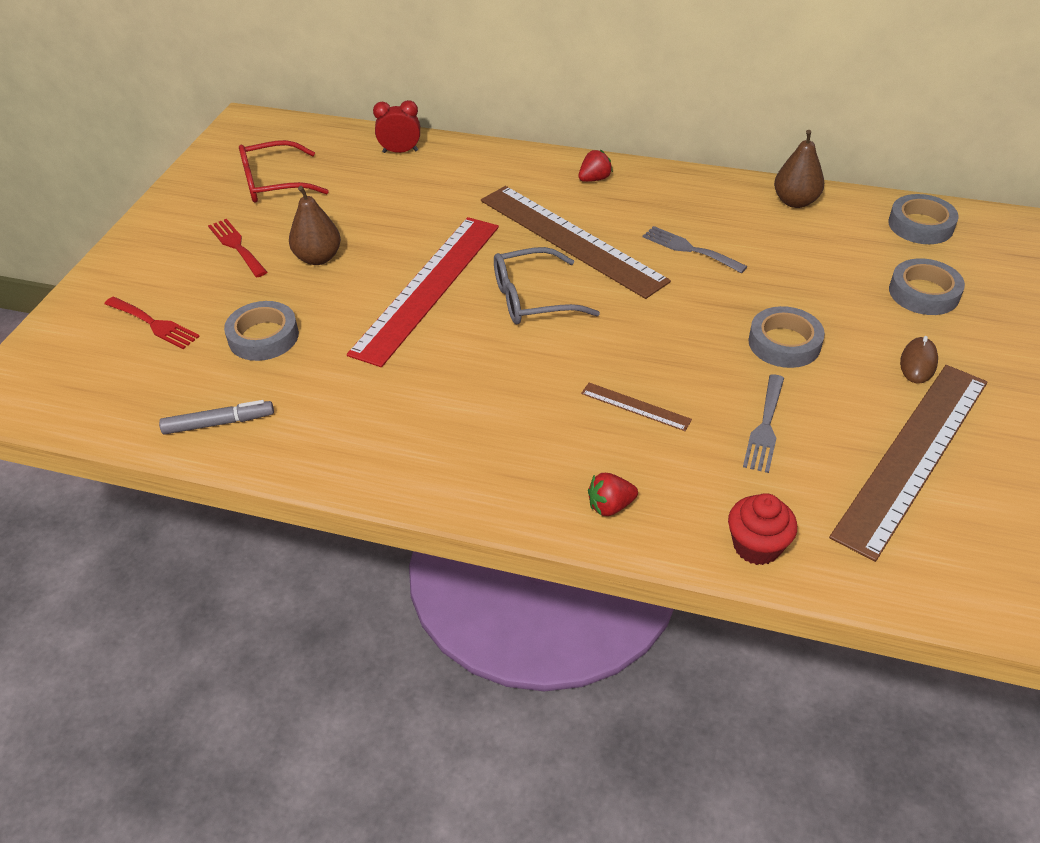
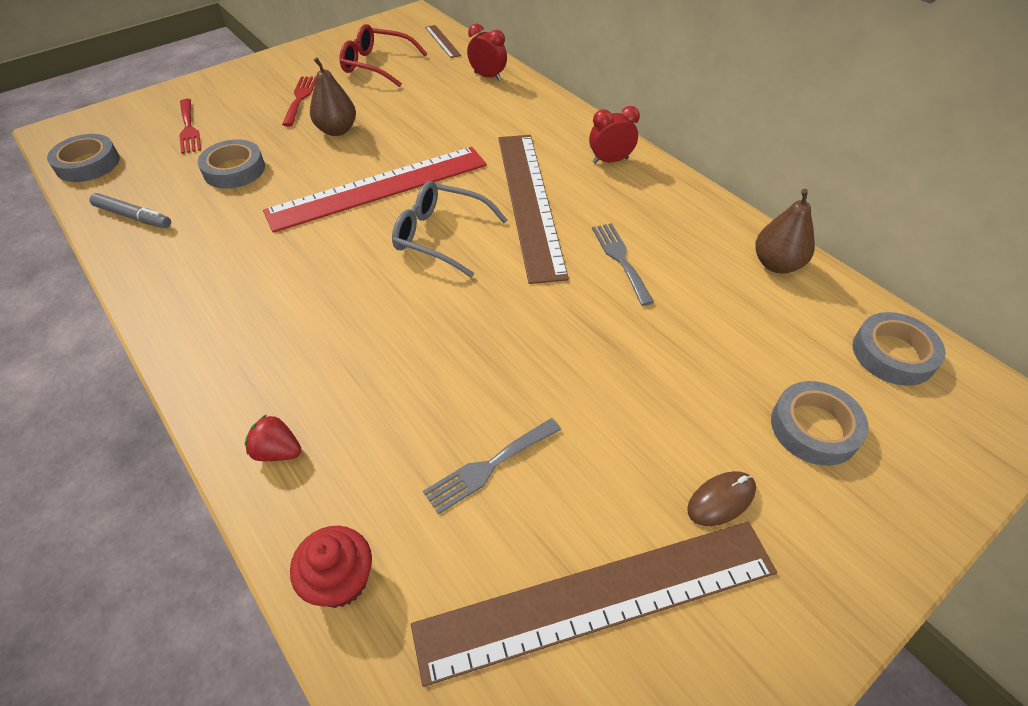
camera: 35 degrees right, 5 degrees up
(594, 179) = (610, 161): red strawberry -> red clock
(635, 406) = (405, 375): brown ruler -> brown ruler (442, 41)
(784, 343) = (604, 395): grey tape -> grey tape (88, 164)

